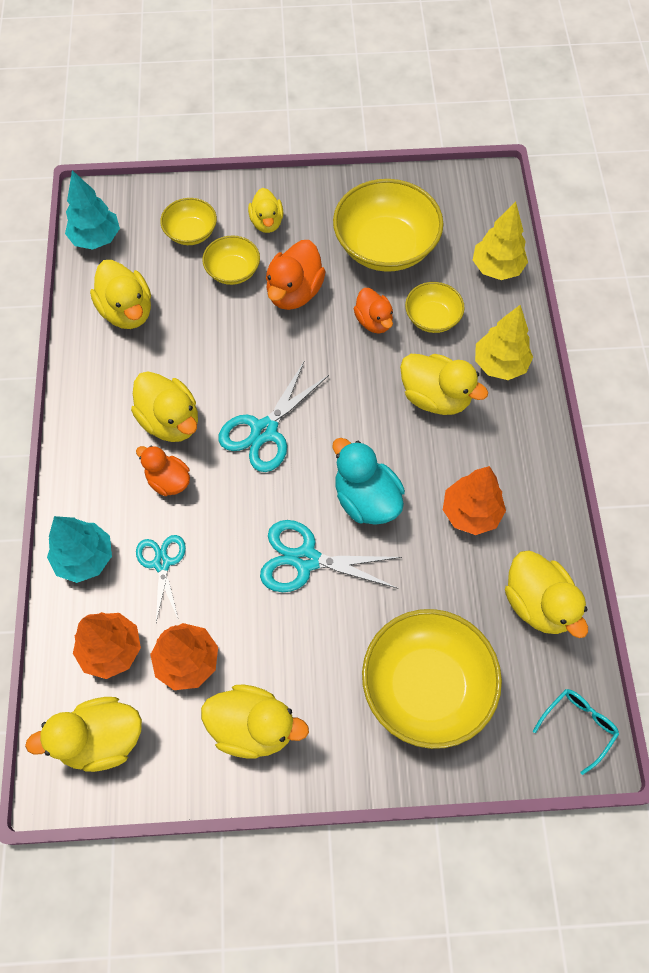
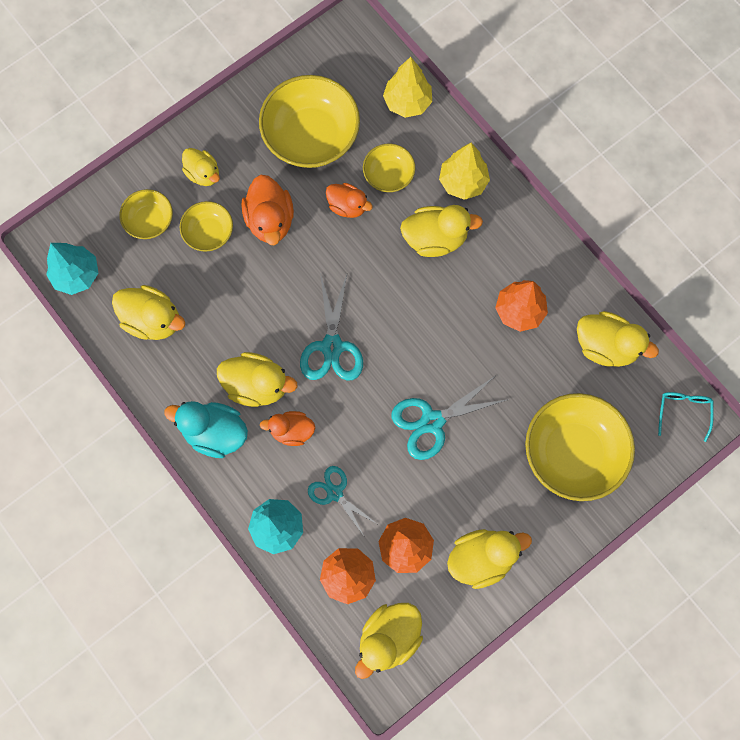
camera: 35 degrees left, 10 degrees up
(366, 499) = (441, 349): turquoise duck -> turquoise duck (215, 433)

